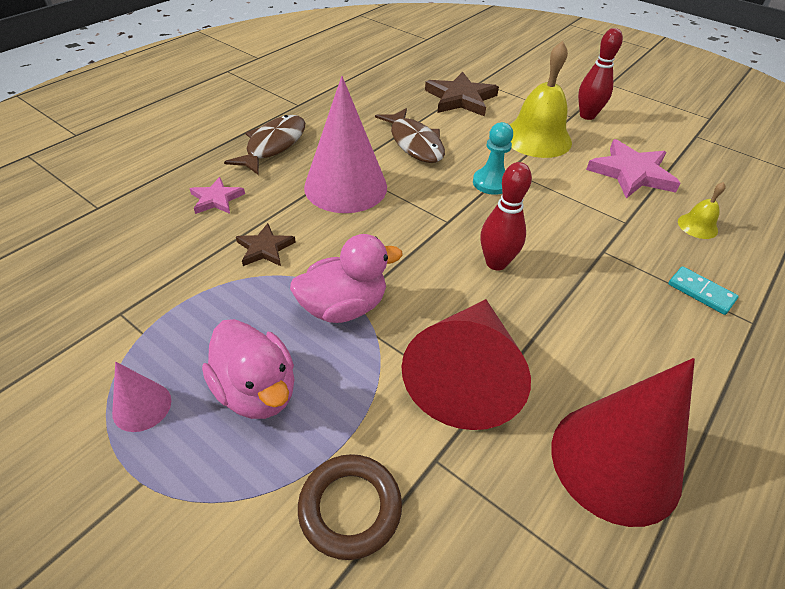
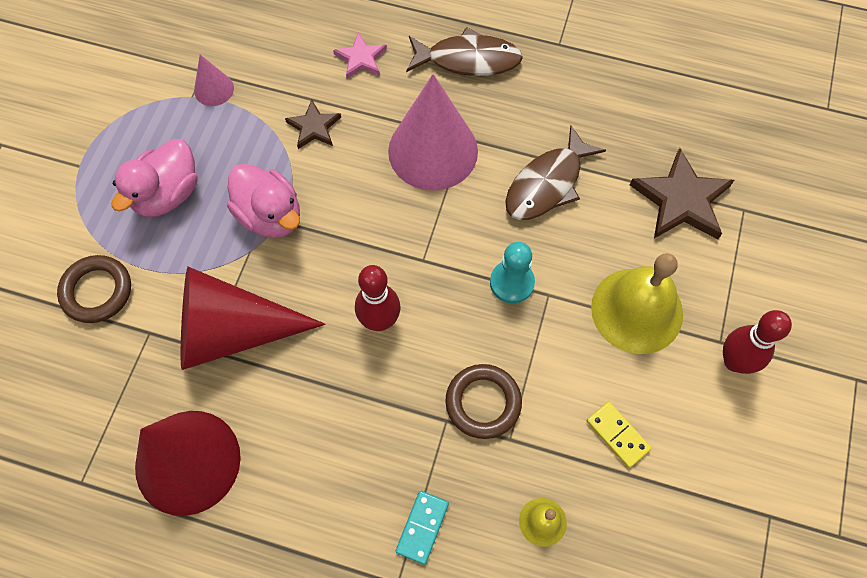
camera: 70 degrees right, 20 degrees up
(142, 406) = (131, 133): pink cone -> pink cone (214, 89)
(592, 226) = (483, 403): none -> brown ring
(631, 173) = (617, 435): pink star -> yellow domino

